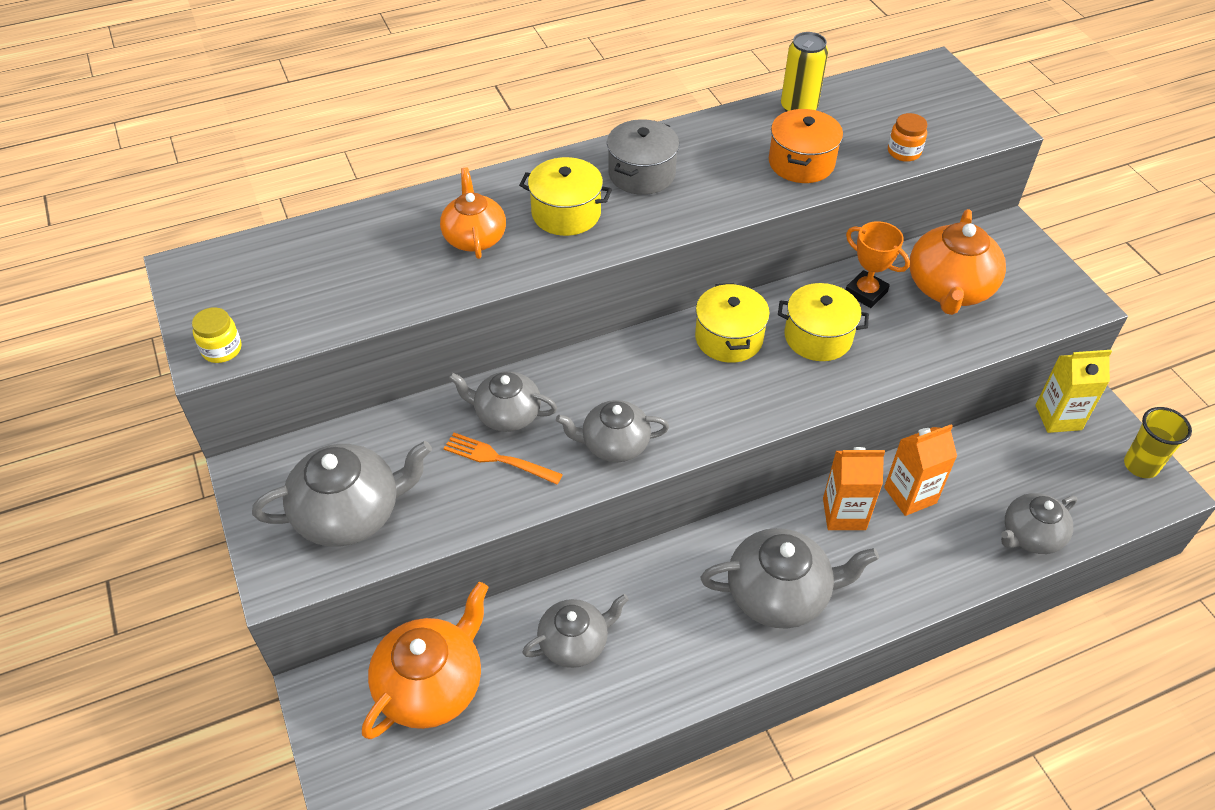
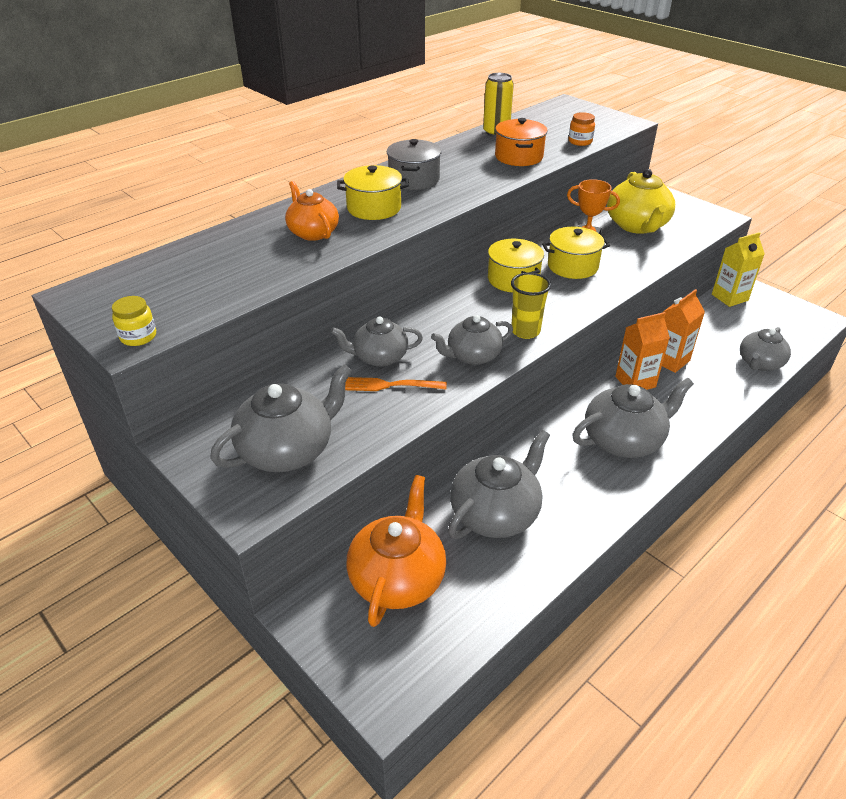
camera: 20 degrees left, 10 degrees down
(574, 642) = (495, 513): grey teapot -> grey teapot, size x1.53
(949, 289) = (637, 225): orange teapot -> yellow teapot
(1140, 466) = (795, 310): yellow cup -> yellow cup (525, 331)

